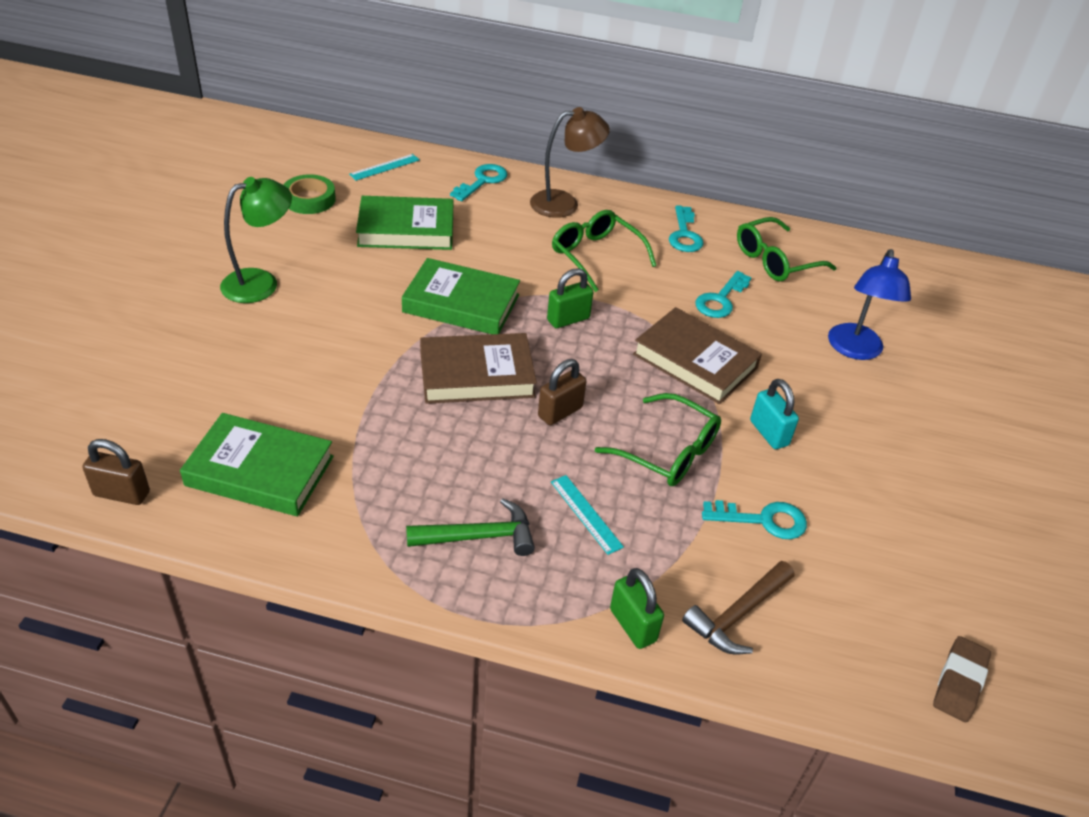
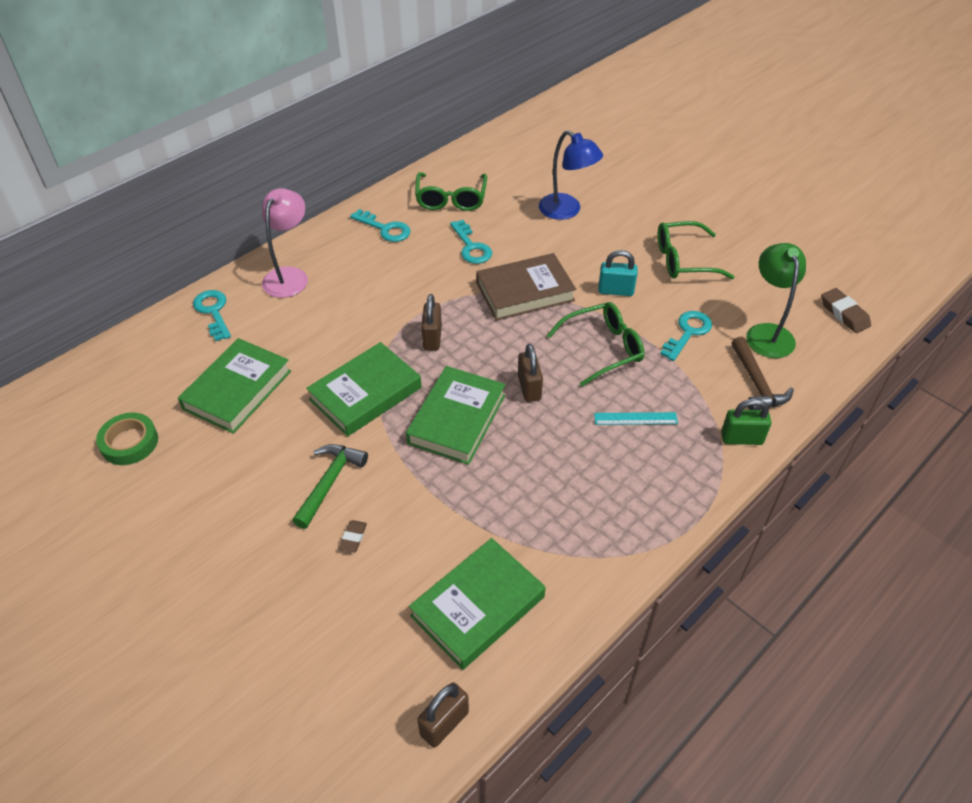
camera: 55 degrees left, 5 degrees up
(261, 282) = (228, 524): green lamp -> green lamp (767, 333)
(290, 360) = (353, 538): none -> brown eraser
(384, 167) = (130, 368): turquoise ruler -> none
(476, 374) = (457, 419): brown book -> green book
(479, 536) = (625, 488): green hammer -> green hammer (330, 482)
(564, 203) = (289, 276): brown lamp -> pink lamp
(568, 319) = (432, 338): green padlock -> brown padlock
(596, 256) = (370, 288): green glasses -> green glasses (684, 260)

